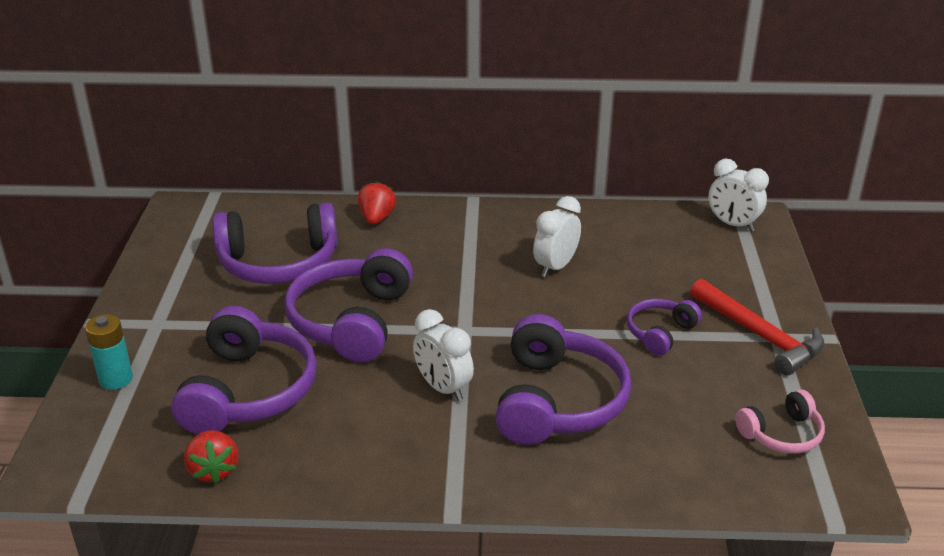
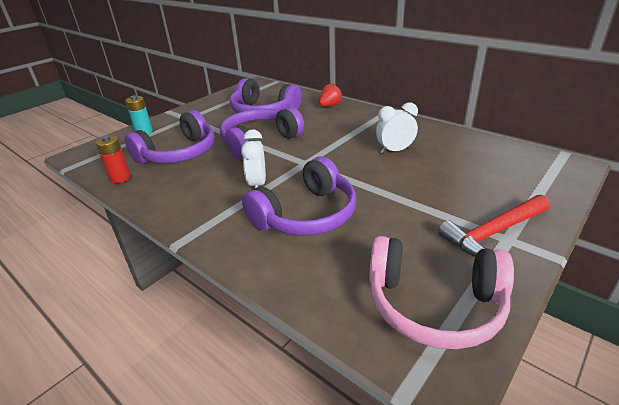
camera: 40 degrees right, 0 degrees up
(214, 470) = (120, 178): red strawberry -> red battery
(660, 333) = (418, 204): purple headphones -> none
(732, 225) = (548, 163): white clock -> none
(760, 335) = (493, 233): red hammer -> red hammer turned 60 degrees clockwise
(781, 434) = (434, 304): pink headphones -> pink headphones, size x1.88

